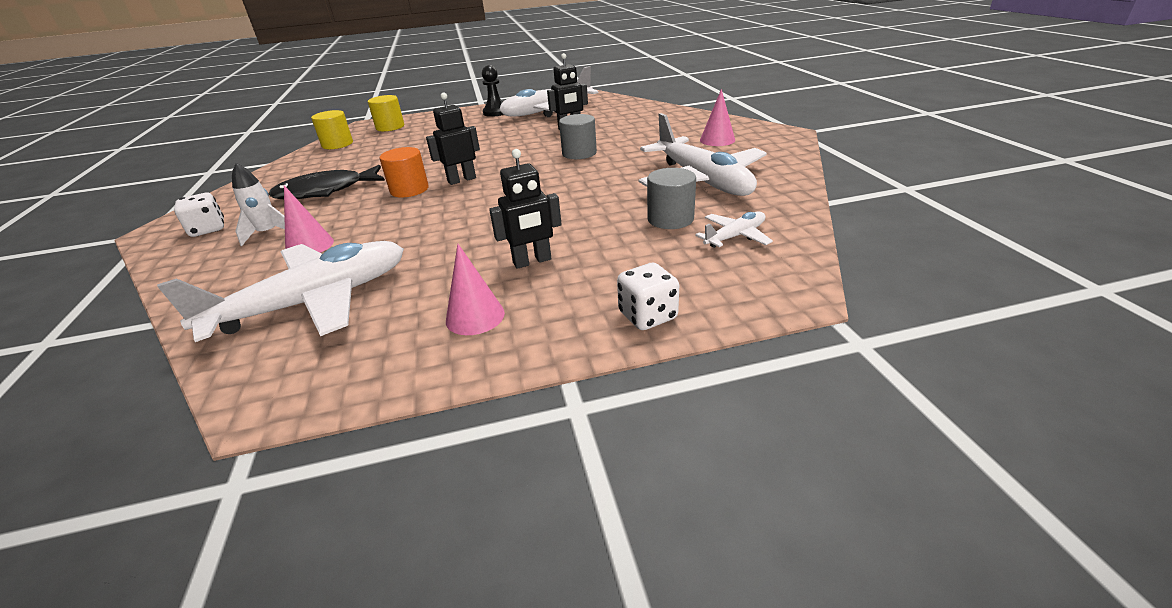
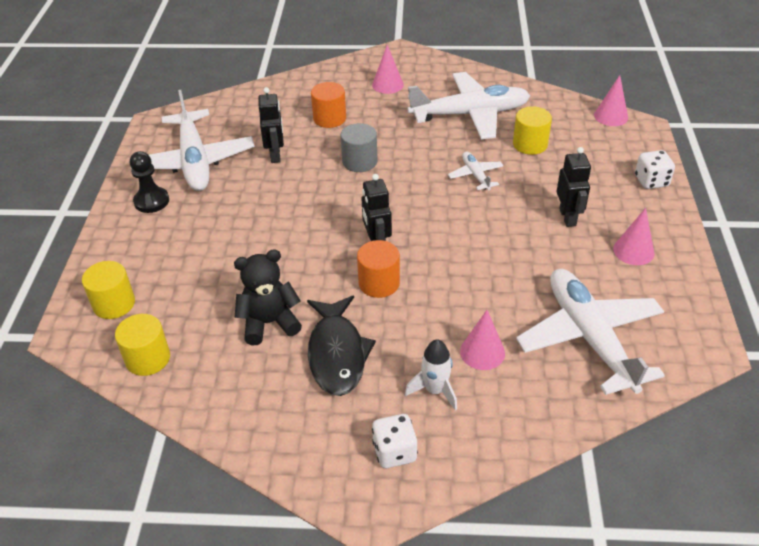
camera: 75 degrees left, 10 degrees up
(365, 165) = (269, 323): none -> black teddy bear
(637, 132) = (329, 118): none -> orange cylinder
(670, 219) = (530, 144): grey cylinder -> yellow cylinder
(735, 236) = (568, 126): white plane -> white plane (475, 175)
(795, 263) = (611, 116): none -> pink cone

